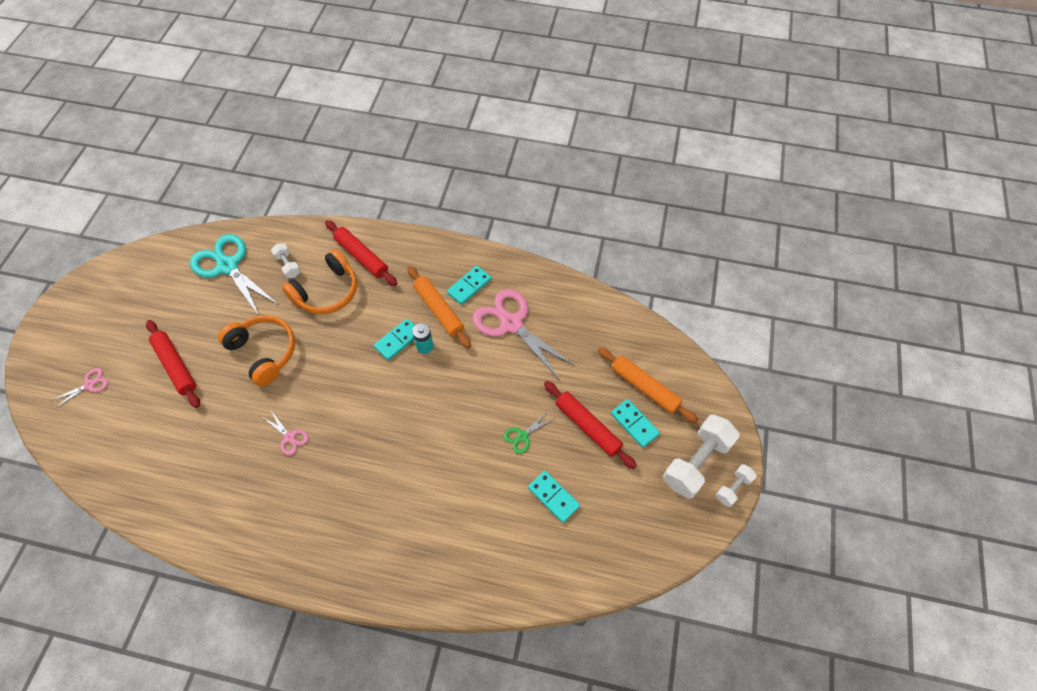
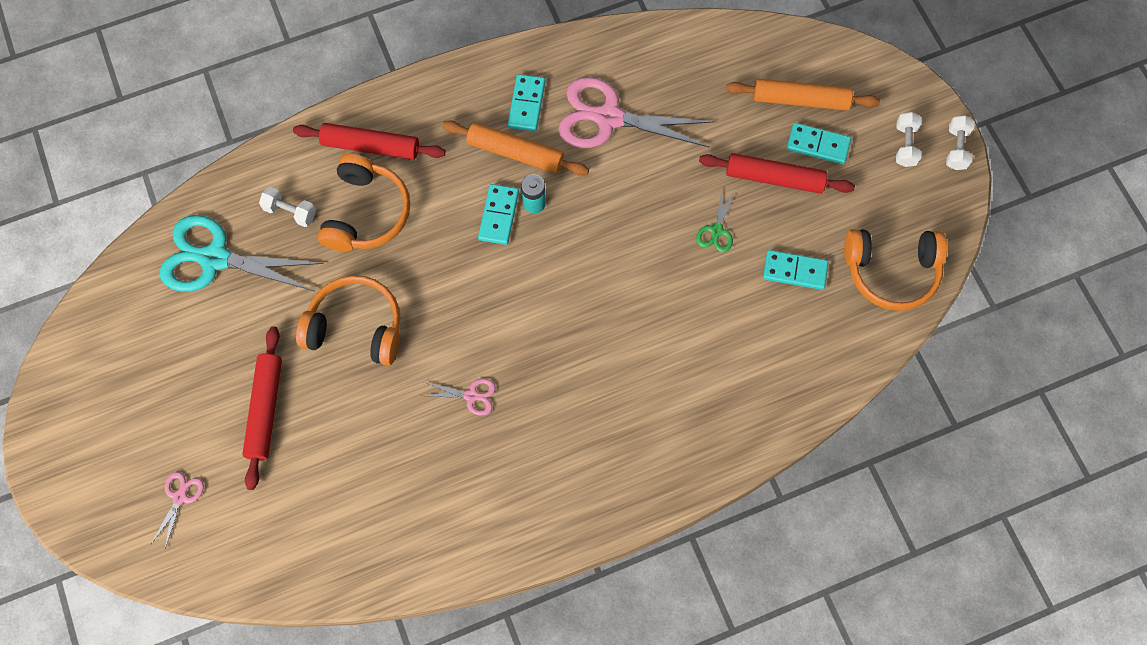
camera: 35 degrees left, 10 degrees up
(176, 366) = (265, 409): red rolling pin -> red rolling pin turned 75 degrees clockwise
(620, 543) = (891, 272): none -> orange headphones
(696, 462) = (905, 145): white dumbbell -> white dumbbell, size x0.51

